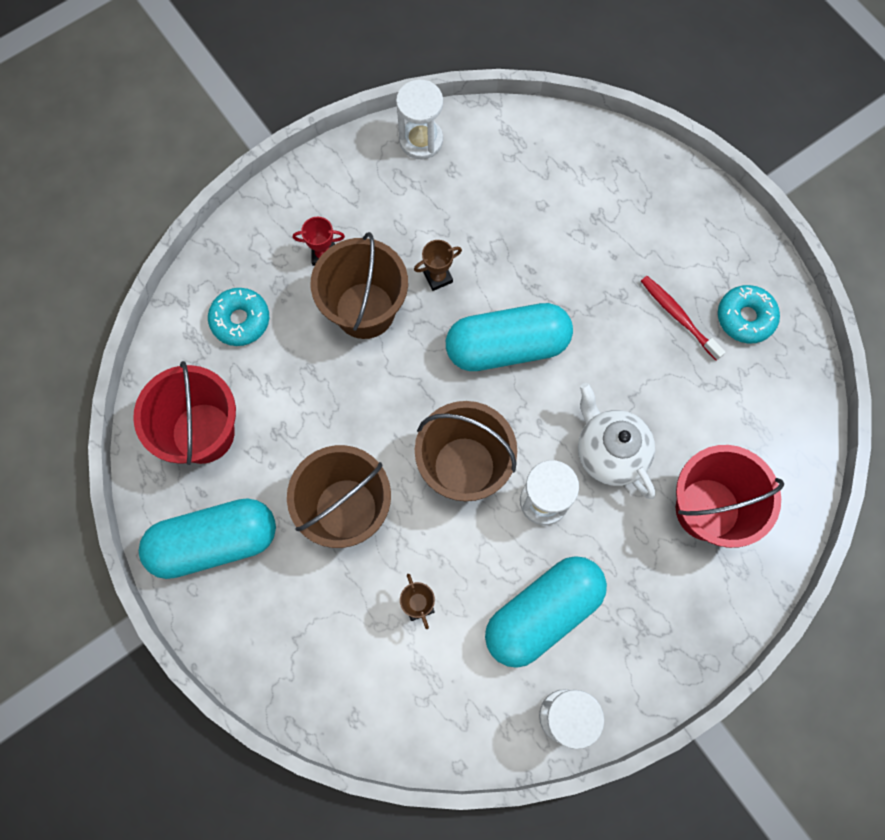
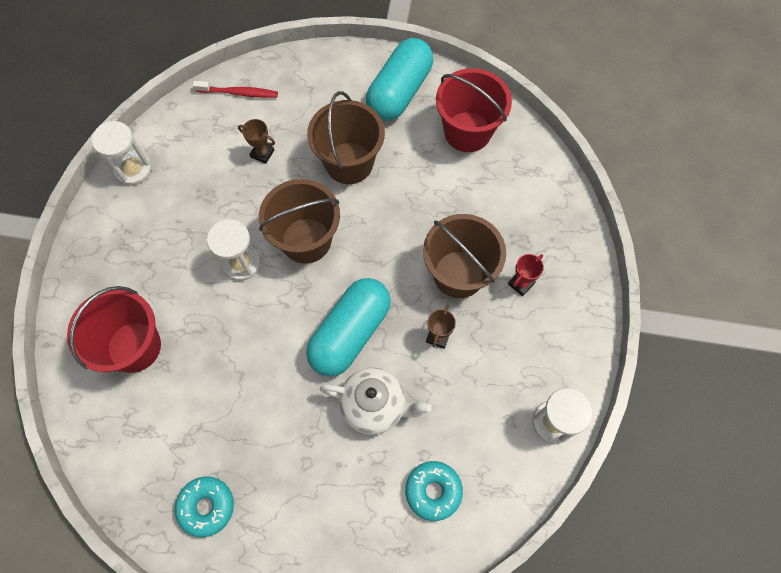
camera: 135 degrees right, 5 degrees down
(240, 320) = (520, 203): turquoise donut -> turquoise donut (433, 491)
(543, 613) = (189, 206): turquoise capsule -> none
(609, 452) = (225, 326): white teapot -> white teapot (374, 406)
(678, 316) = (255, 461): red toothbrush -> red toothbrush (239, 93)

